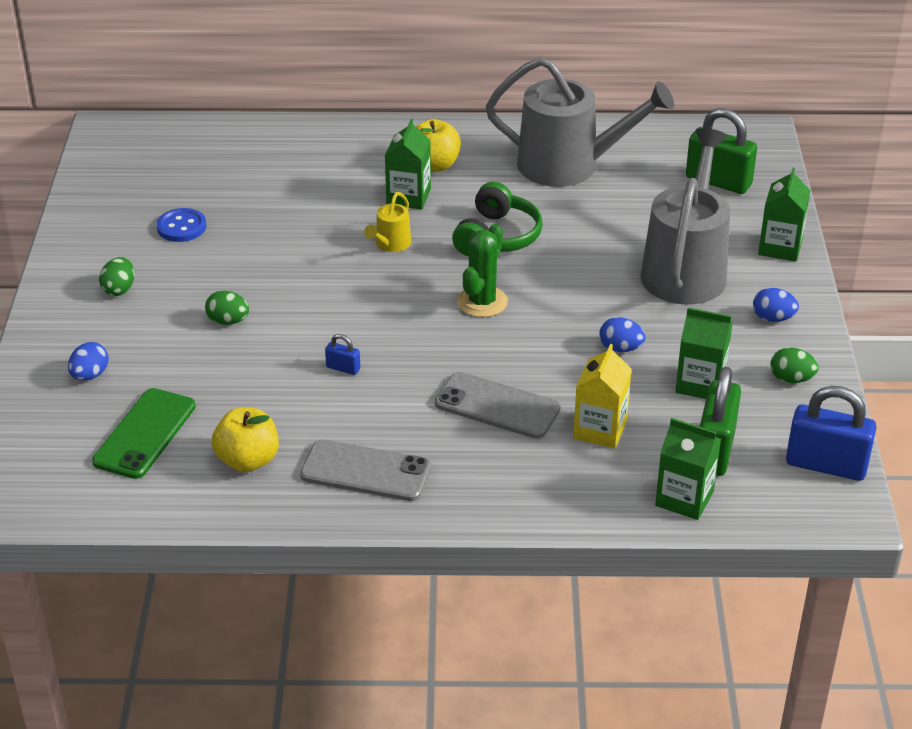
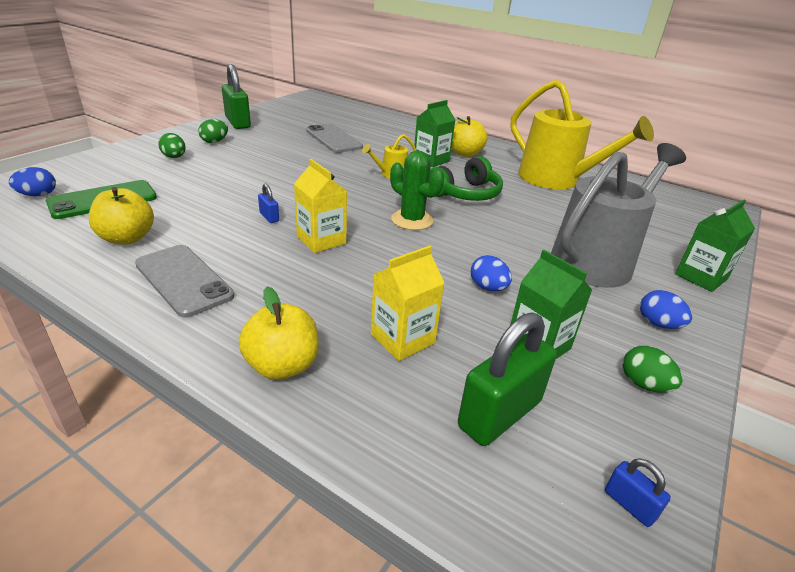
camera: 30 degrees right, 5 degrees down
(90, 375) = (132, 166): blue egg -> blue egg (38, 195)
(181, 227) = (288, 132): blue button -> none
(228, 321) = (243, 172): green egg -> green egg (174, 157)
(427, 370) = (321, 240): none -> yellow carton
(482, 302) = (412, 220): green cactus -> green cactus turned 75 degrees clockwise
(497, 406) = (339, 283): grey phone -> grey phone (333, 139)
(539, 494) = (282, 366): none -> yellow apple
(568, 165) = (556, 179): grey watering can -> yellow watering can
(684, 498) = (417, 449): green carton -> none
(718, 181) = (670, 221): green padlock -> green padlock (238, 122)
(826, 465) = (629, 504): blue padlock -> blue padlock, size x0.45

